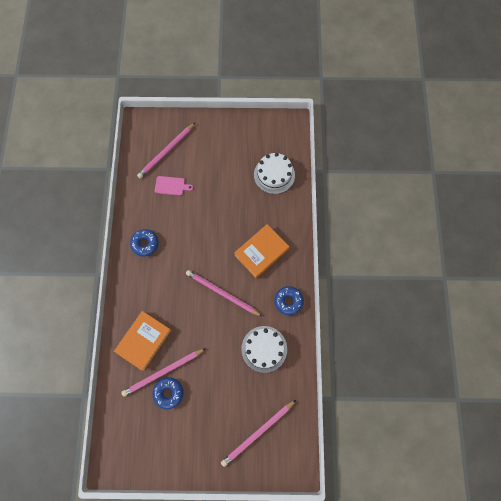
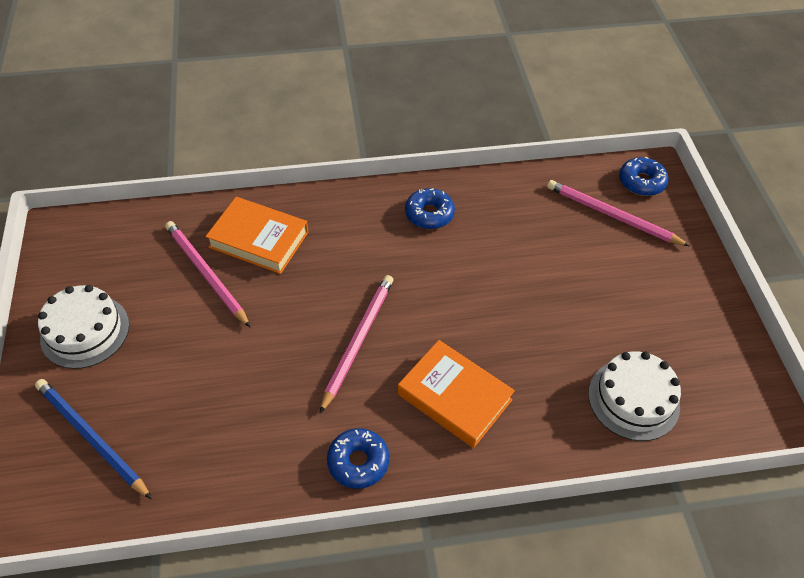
camera: 80 degrees right, 20 degrees down
(168, 393) = (170, 287): blue donut -> blue donut (641, 182)
(171, 186) = (548, 233): pink cutting board -> none
(258, 433) = (91, 438): pink pencil -> blue pencil
(264, 349) = (255, 428): white cake -> white cake (85, 331)

